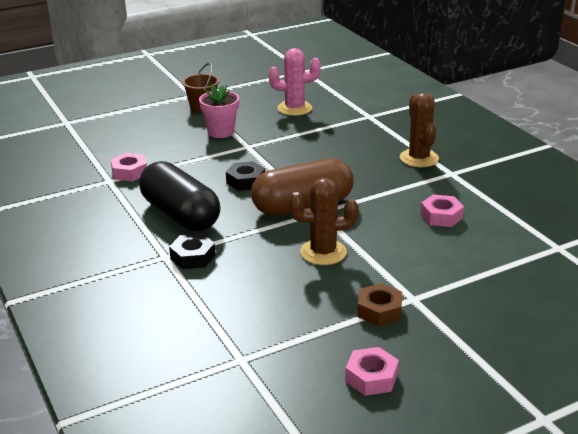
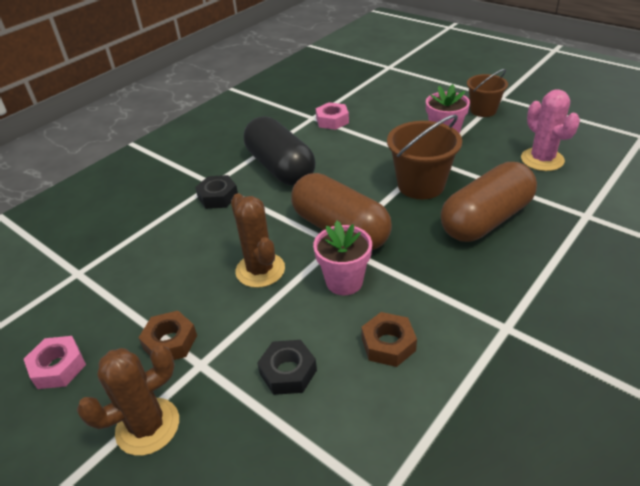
camera: 70 degrees right, 10 degrees up
(180, 215) = (280, 168): black capsule -> black capsule turned 60 degrees counterclockwise
(245, 181) = (362, 181): black nut -> black nut (288, 372)
(278, 159) = (421, 185): none -> brown bucket
(344, 148) = (486, 220): none -> brown capsule
(366, 218) = (344, 281): none -> pink flower pot
(419, 158) = (518, 286): brown cactus -> brown cactus (148, 426)
(441, 216) = (388, 344): pink nut -> brown nut

